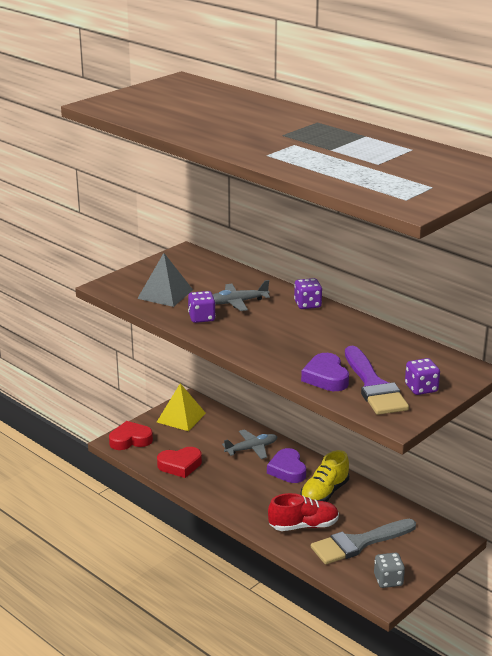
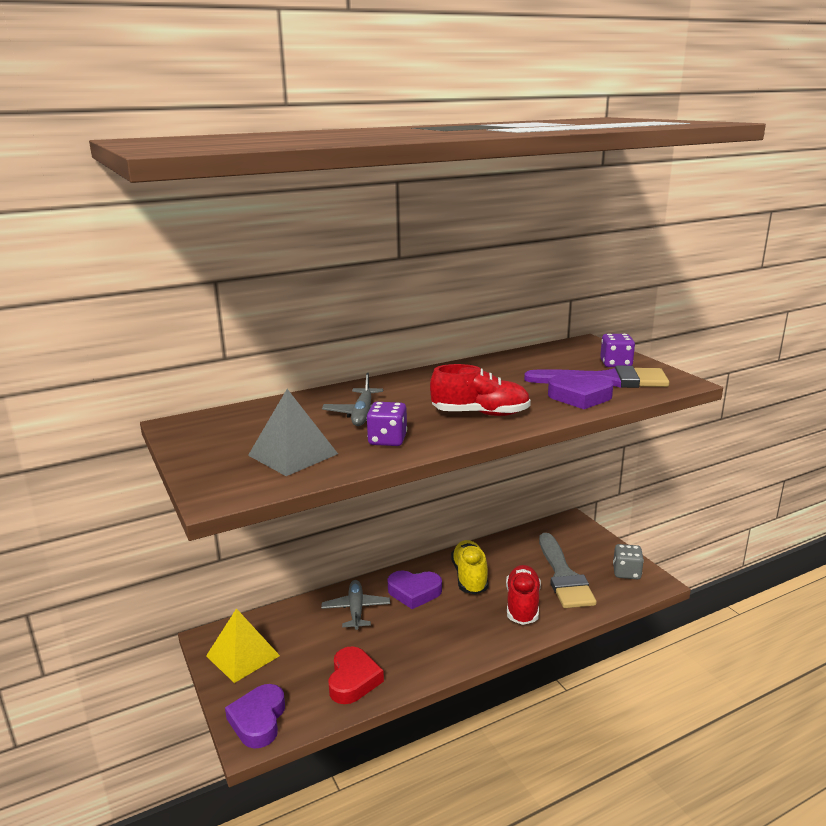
camera: 70 degrees left, 5 degrees down
(130, 440) = (258, 720): red heart -> purple heart
(265, 342) = (480, 414): none -> red shoe
(307, 304) = (402, 382): purple dice -> none
(324, 493) = (470, 577): yellow shoe -> yellow shoe turned 150 degrees counterclockwise

